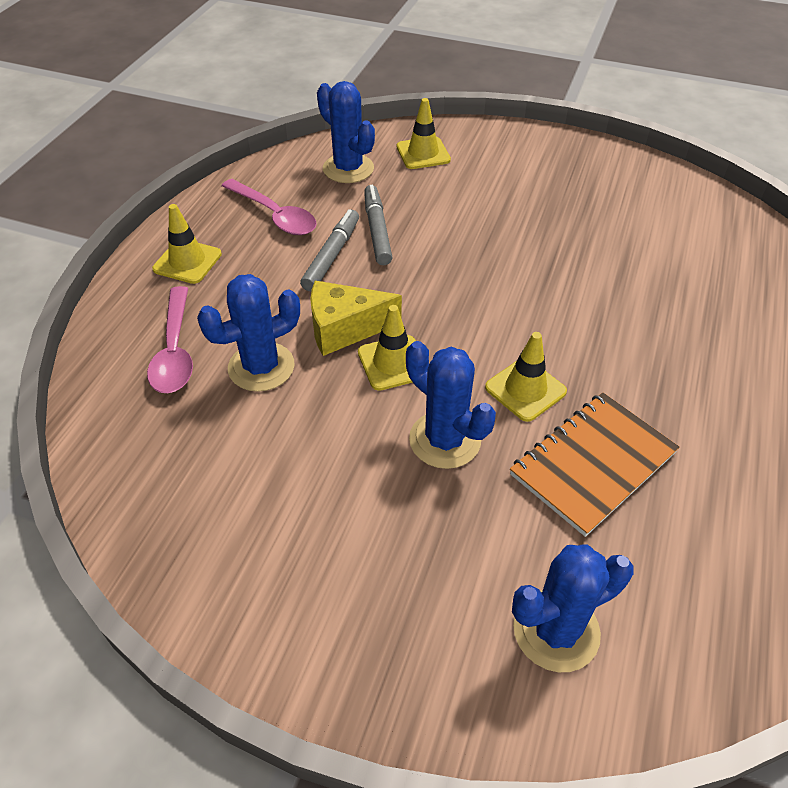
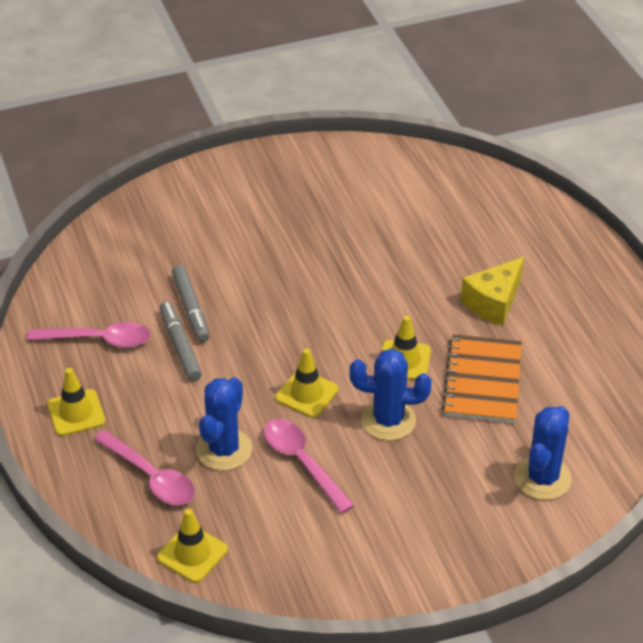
camera: 40 degrees left, 5 degrees down
(314, 426) = (302, 462): none -> pink spoon
(344, 329) = (250, 391): yellow cheese -> yellow cheese (494, 302)
(348, 169) = (110, 270): blue cactus -> none
(377, 231) = (191, 308): grey marker -> grey marker turned 150 degrees counterclockwise
(423, 153) = (155, 225): yellow traffic cone -> yellow traffic cone (192, 554)

